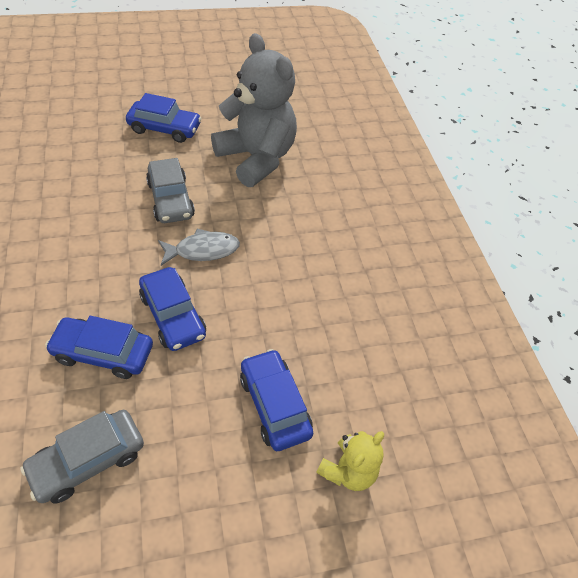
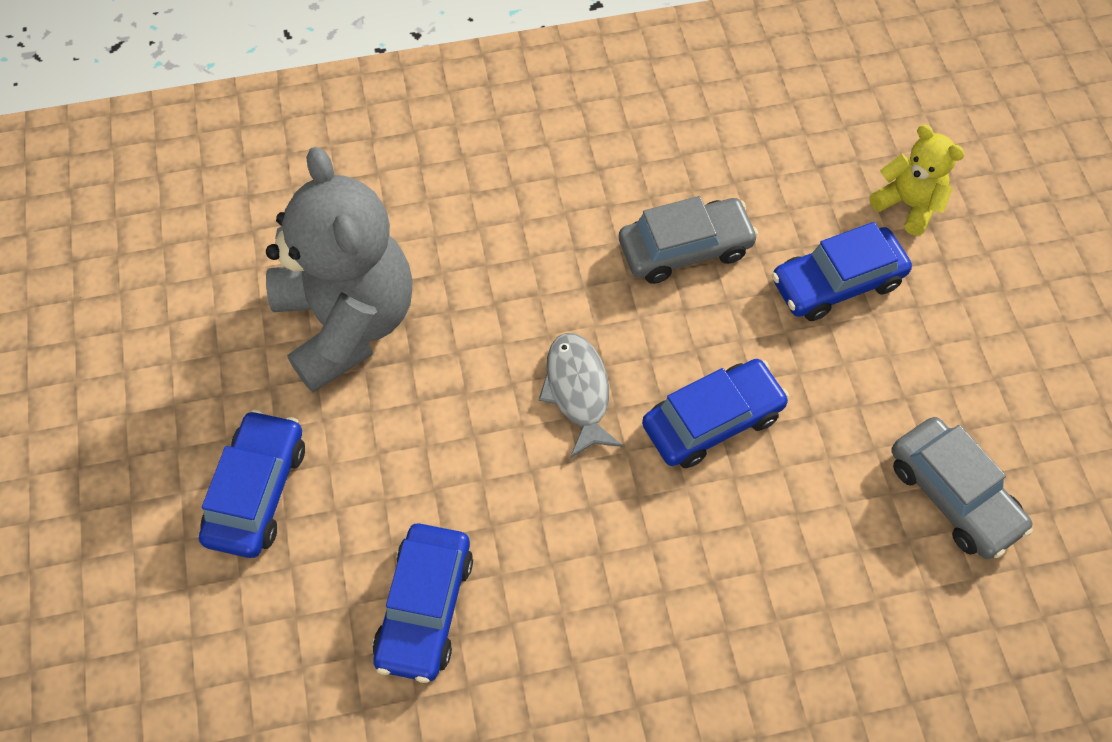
camera: 85 degrees left, 10 degrees up
(103, 353) = (791, 507): blue car -> blue car (425, 607)
(171, 199) = (462, 454): grey car -> grey car (685, 248)
(256, 158) = (347, 322): grey teddy bear -> grey teddy bear turned 105 degrees clockwise

